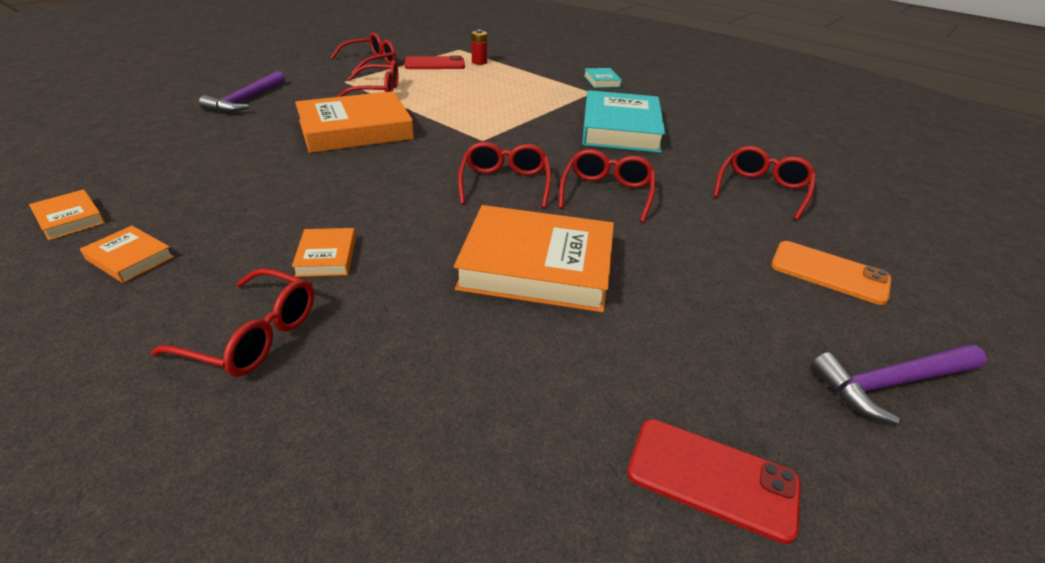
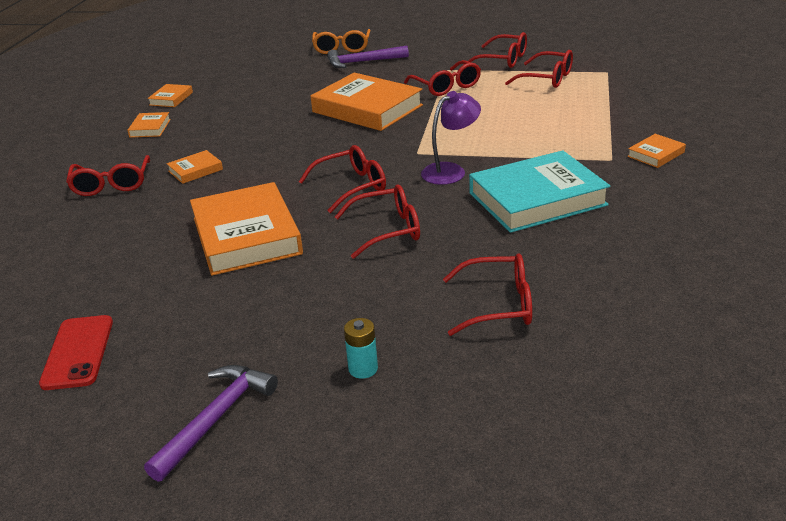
camera: 65 degrees right, 5 degrees down
(188, 97) = (342, 48): none -> orange glasses
(434, 64) = (547, 79): red phone -> red glasses
(479, 62) = (589, 91): red battery -> none
(535, 139) = (450, 171): none -> purple lamp
(602, 81) = (656, 154): turquoise book -> orange book
(829, 273) = (363, 369): orange phone -> turquoise battery
(891, 383) = (216, 418): purple hammer -> purple hammer turned 75 degrees clockwise

